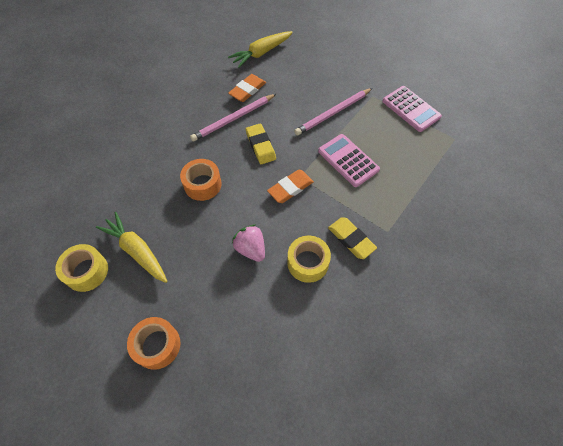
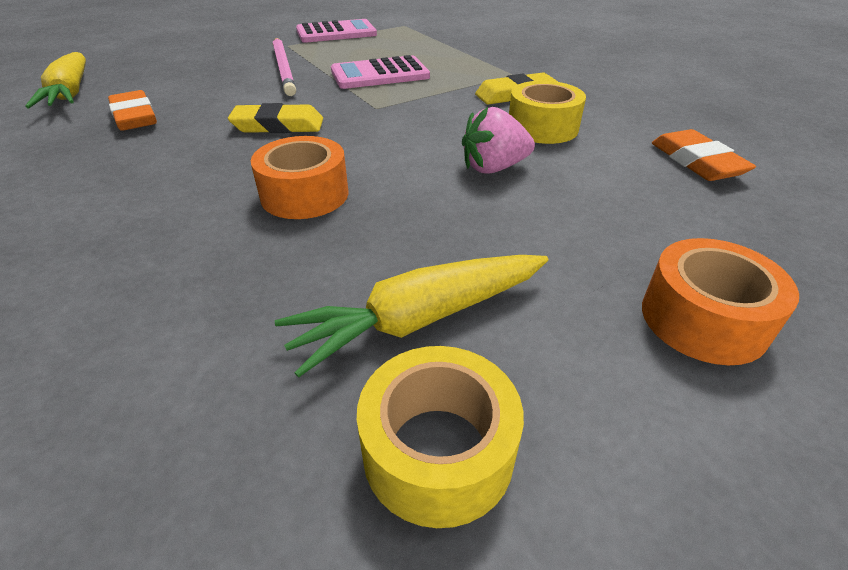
camera: 70 degrees left, 20 degrees down
(233, 119) = (182, 139): pink pencil -> none
(290, 188) = (392, 117): orange eraser -> orange eraser (697, 161)

